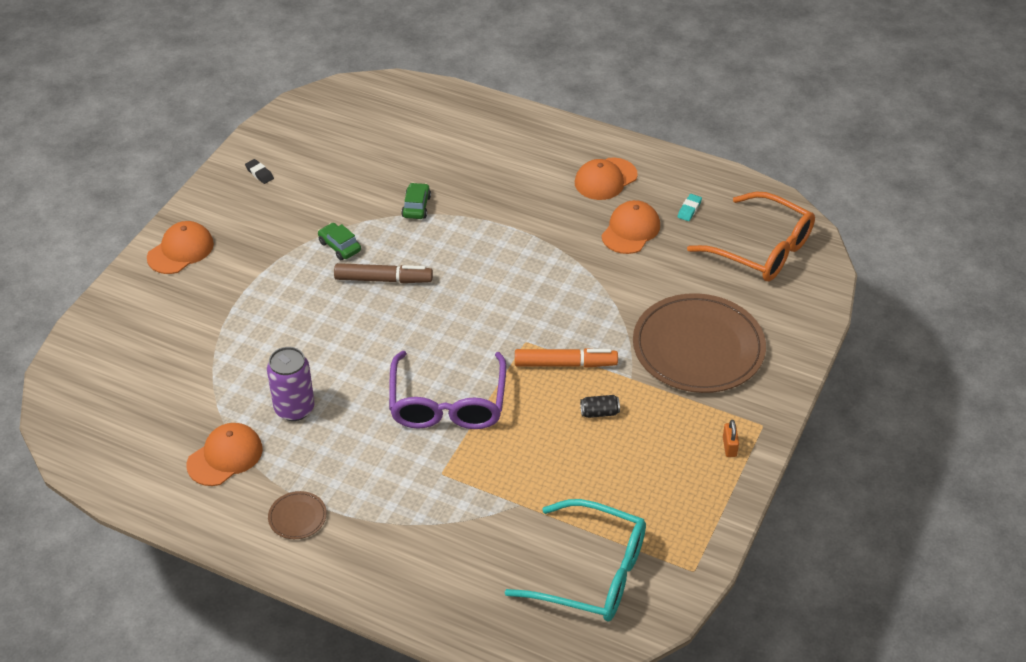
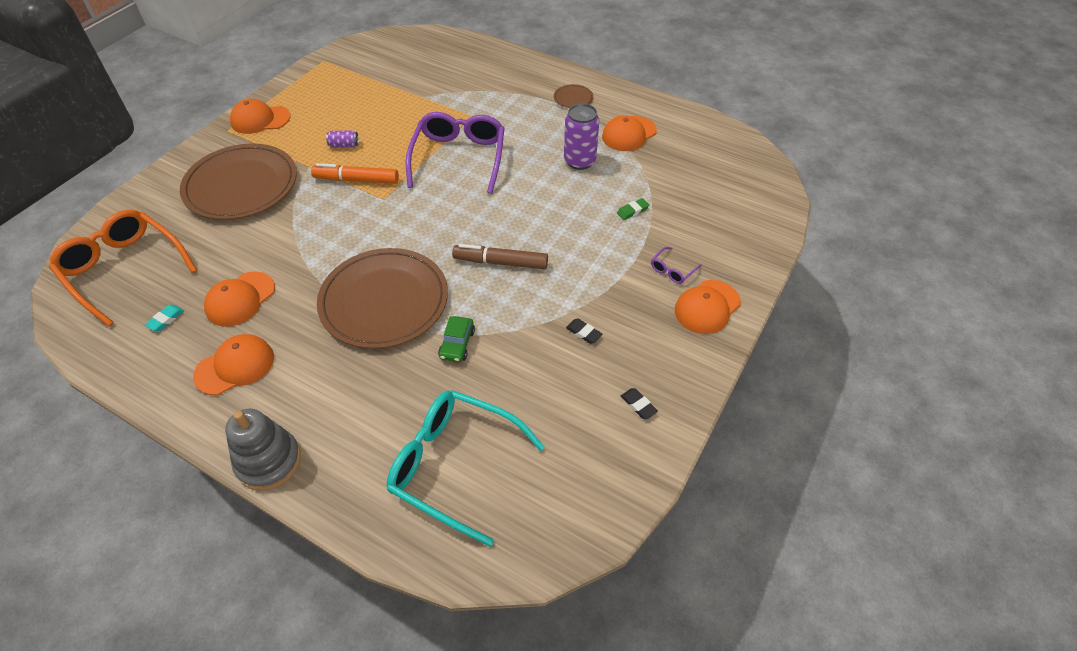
camera: 175 degrees left, 5 degrees up
(206, 283) = (672, 270): none -> purple glasses
(237, 345) = (632, 211): none -> green eraser
(301, 222) = (583, 333): none -> black eraser
(339, 246) = (542, 301): green car -> none
(492, 237) = (384, 301): none -> brown plate
(546, 124) = (269, 461): none -> grey stacking toy
(591, 573) = (387, 63): turquoise glasses -> turquoise glasses (454, 466)
(599, 413) = (344, 145): black can -> purple can
(729, 447) = (260, 119): orange padlock -> orange cap

